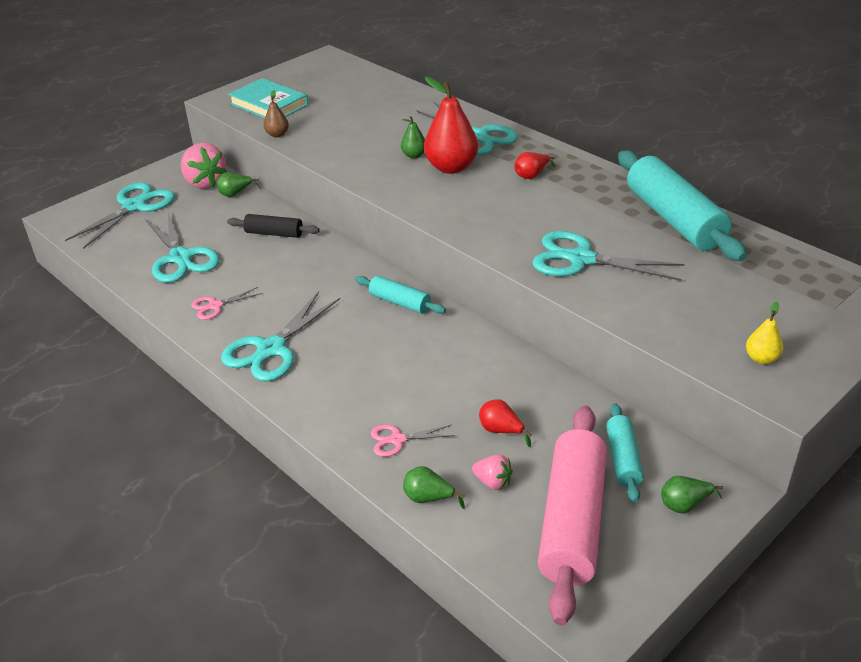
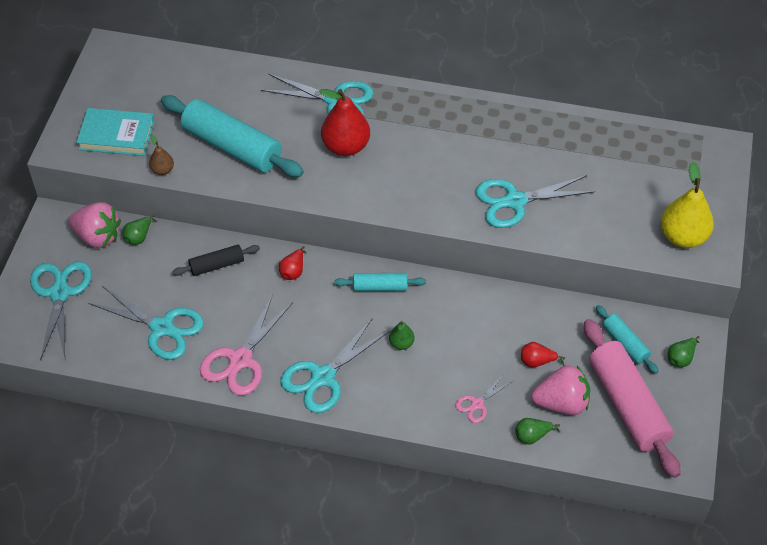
camera: 35 degrees left, 15 degrees up
(215, 306) = (240, 360): pink scissors -> pink scissors, size x1.95
(271, 349) = (322, 377): turquoise scissors -> turquoise scissors turned 45 degrees clockwise
(414, 155) = (304, 145): green pear -> green pear (401, 343)
(493, 482) = (561, 403): pink strawberry -> pink strawberry, size x1.93
(531, 175) = (415, 128): red pear -> red pear (293, 271)
(674, 219) = (549, 131): turquoise rolling pin -> turquoise rolling pin (232, 146)
(761, 358) = (683, 237): yellow pear -> yellow pear, size x2.03

